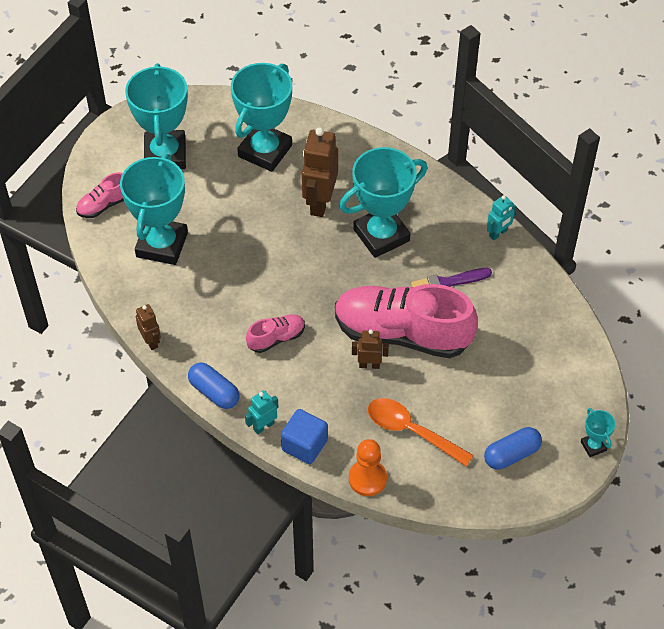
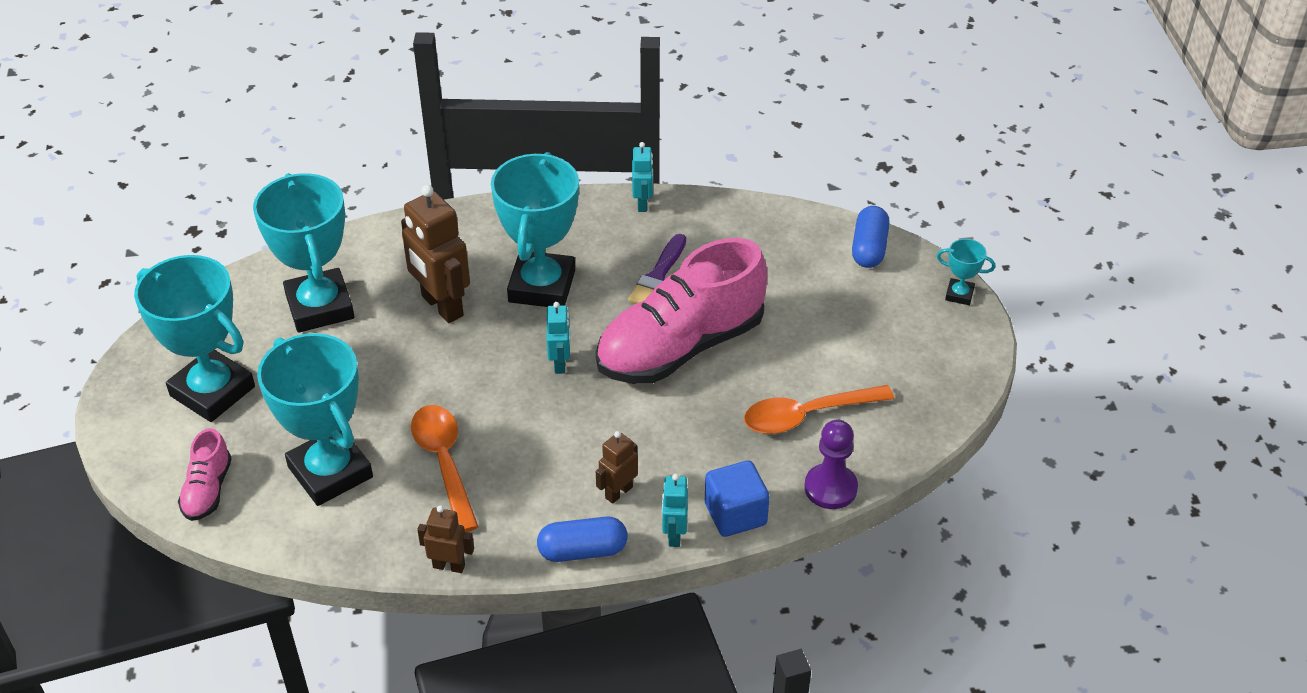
camera: 50 degrees left, 10 degrees down
(214, 288) = (444, 462): none -> orange spoon
(276, 338) = (572, 451): pink shoe -> none
(332, 286) = (560, 363): none -> turquoise robot
(367, 479) = (830, 488): orange pawn -> purple pawn
(369, 365) = (691, 397): brown robot -> brown robot (618, 492)
(511, 454) = (911, 358): blue capsule -> blue capsule (869, 248)

